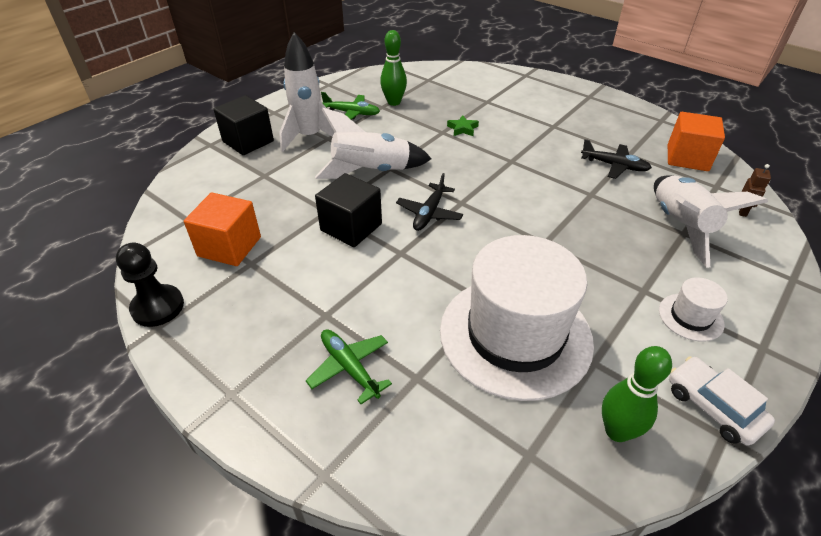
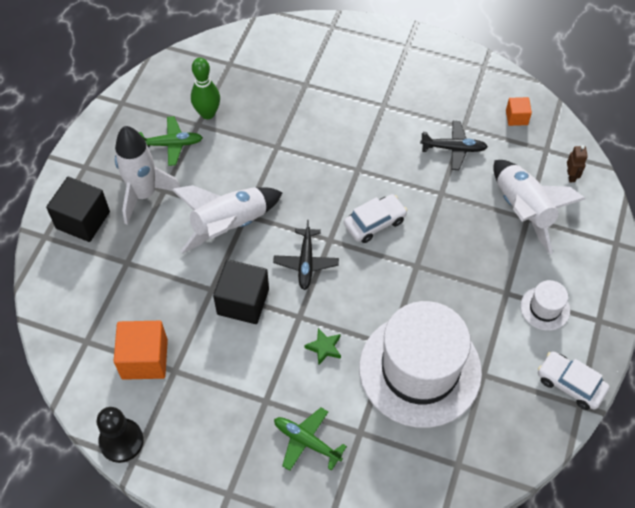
camera: 20 degrees left, 15 degrees up
(462, 129) = (295, 136): green star -> green star (324, 347)
(513, 200) = (374, 223): none -> white car
(617, 431) = (510, 426): green bowling pin -> none
(687, 158) = (516, 117): orange cube -> orange cube, size x0.53

